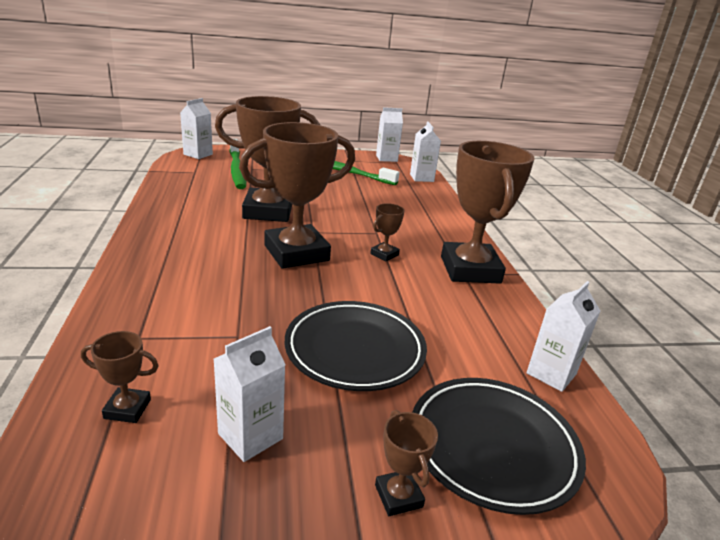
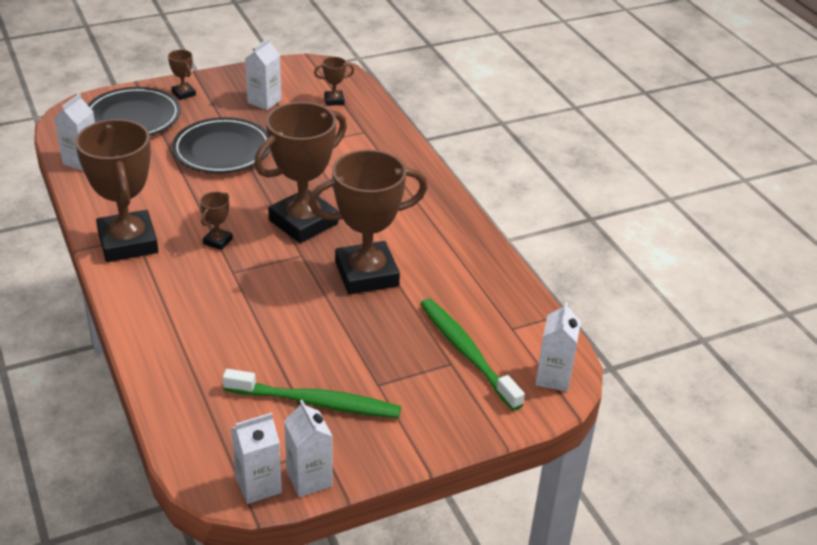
camera: 165 degrees right, 10 degrees up
(421, 178) = (186, 427): white carton -> white carton (309, 479)

